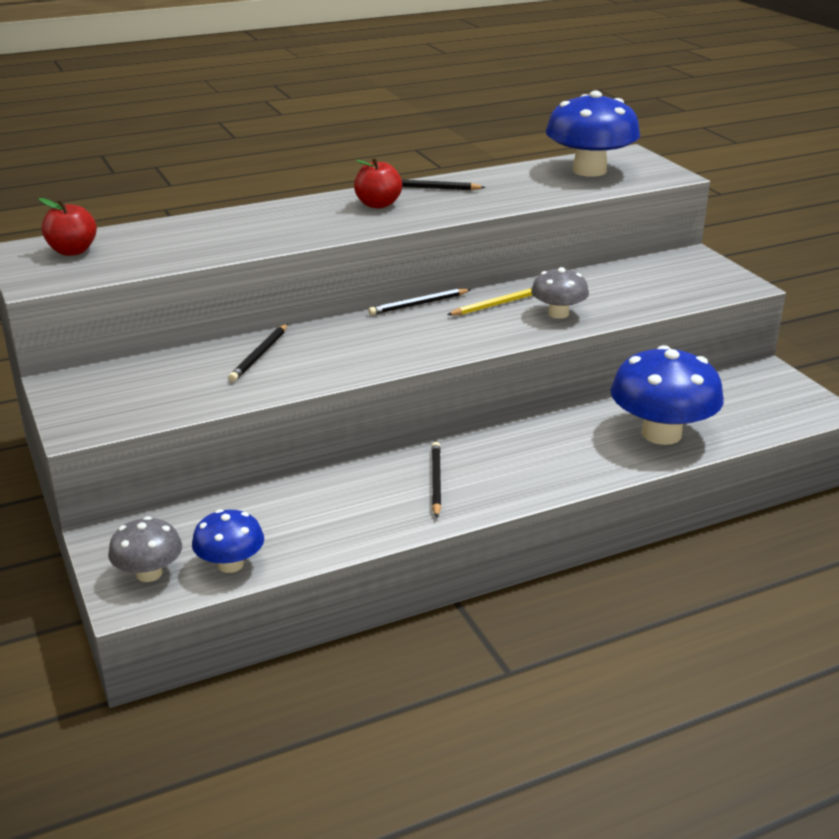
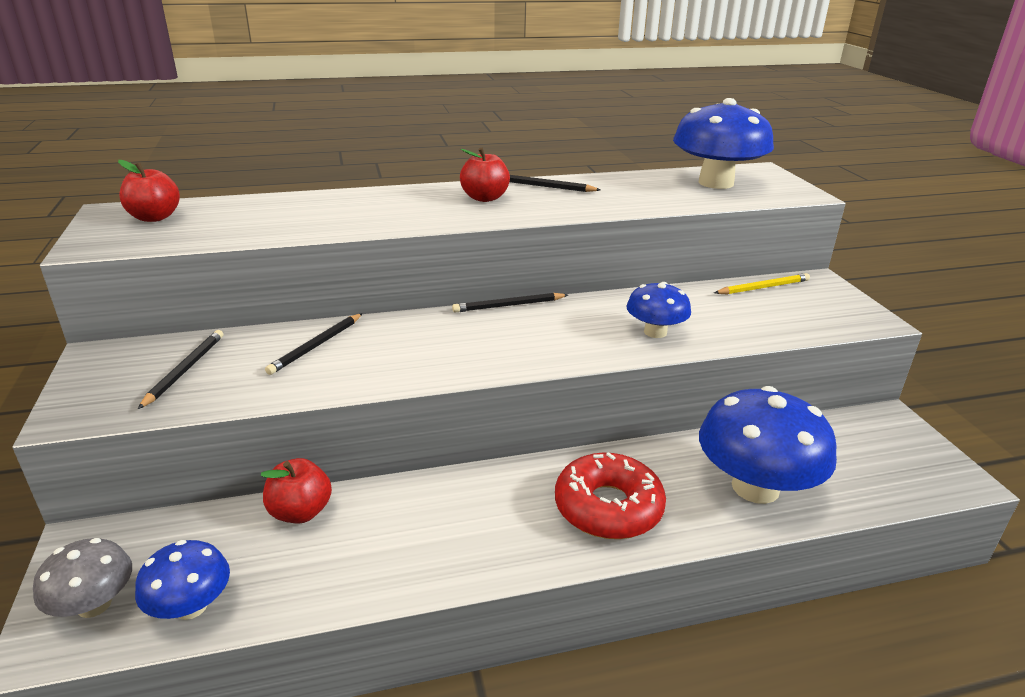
camera: 10 degrees right, 0 degrees up
(284, 495) = (300, 512): none -> red apple
(435, 481) = (475, 518): black pencil -> black pencil (184, 370)
(496, 304) = (591, 314): yellow pencil -> yellow pencil (763, 287)
(544, 461) = (608, 507): none -> red donut
(558, 313) = (655, 332): grey mushroom -> blue mushroom

